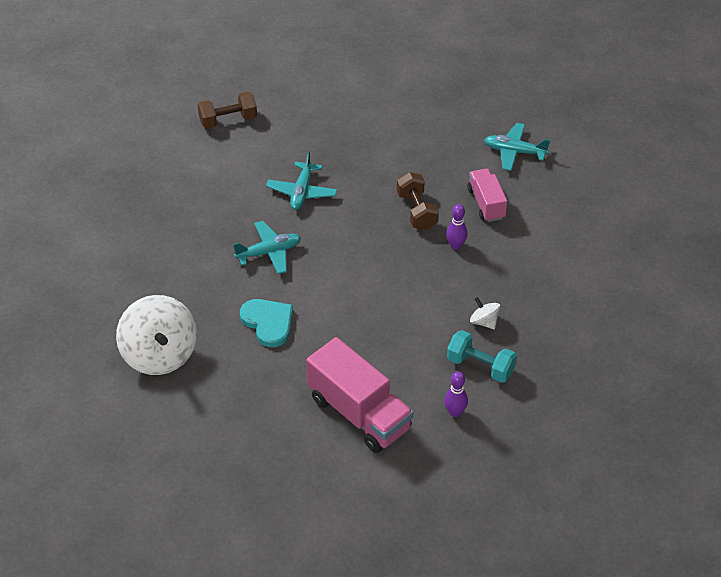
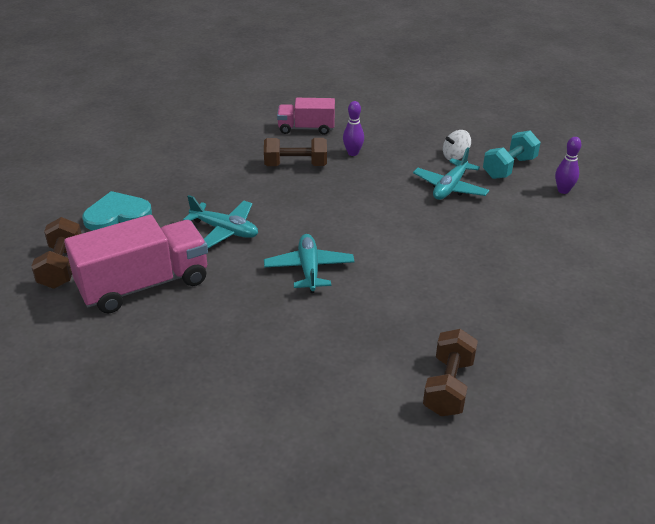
camera: 75 degrees left, 10 degrees down
(160, 354) = (448, 386): white spinning top -> brown dumbbell
(268, 323) = (419, 286): turquoise heart -> turquoise heart (117, 214)
(359, 413) = (560, 245): pink truck -> pink truck (144, 285)
(514, 152) = (247, 103): turquoise plane -> turquoise plane (450, 187)

